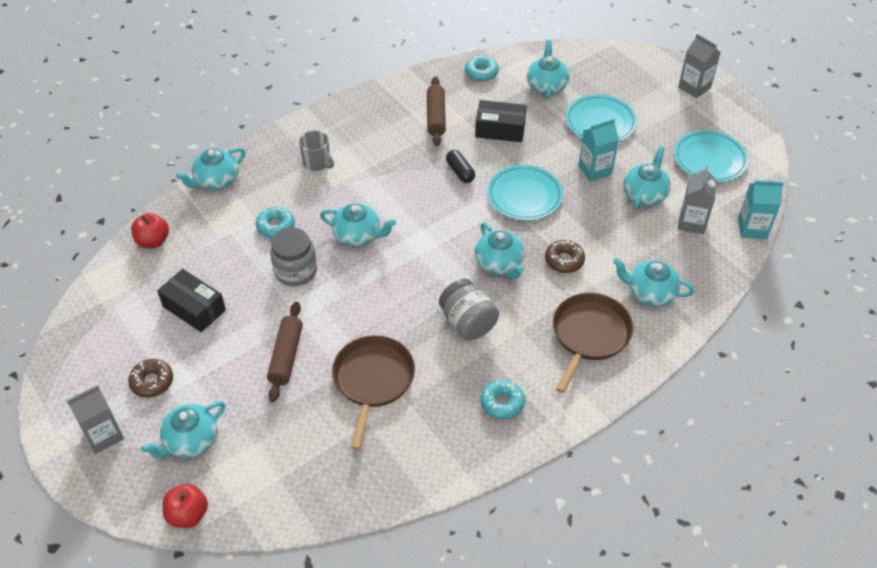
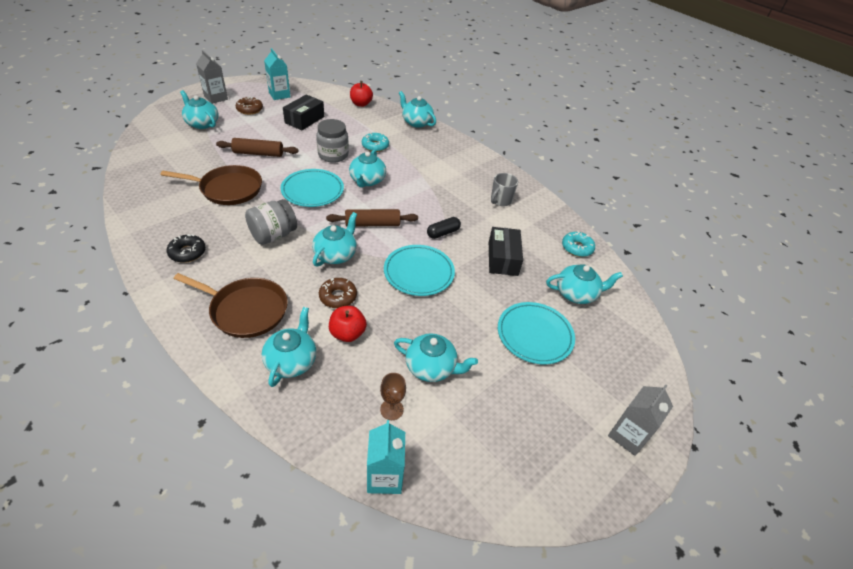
camera: 80 degrees right, 5 degrees down
(188, 514) = (150, 125): red apple -> red apple (347, 333)
(317, 163) = (440, 161): grey mug -> grey mug (500, 200)
(436, 117) = (508, 219): brown rolling pin -> brown rolling pin (372, 224)
(499, 263) = (336, 254): turquoise teapot -> turquoise teapot turned 150 degrees clockwise
(502, 403) = (187, 252): turquoise donut -> black donut
(595, 170) = (461, 326): turquoise carton -> turquoise carton (279, 95)
(692, 222) = (391, 409): grey carton -> brown goblet
(709, 159) = (499, 440): turquoise plate -> turquoise plate (312, 190)

